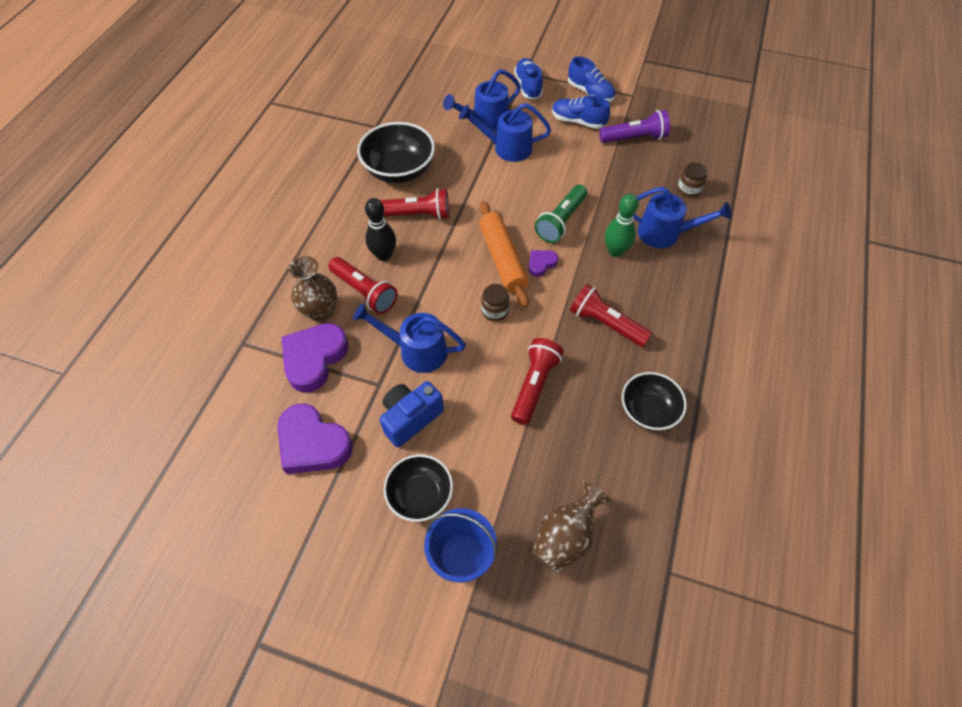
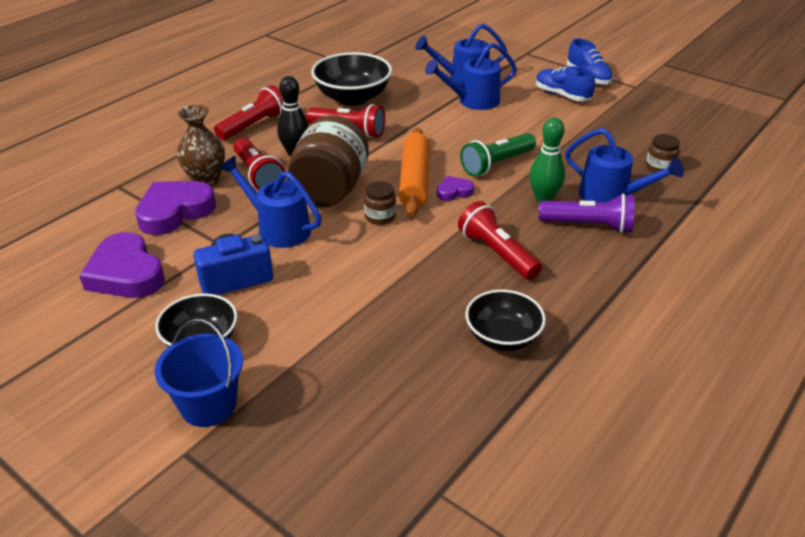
camera: 20 degrees right, 20 degrees down
(437, 292) = (330, 190): none -> brown jar
(506, 148) = (472, 101): blue watering can -> blue watering can turned 45 degrees counterclockwise
(528, 86) = (523, 63): blue shoe -> none
(534, 385) = (384, 284): red flashlight -> red flashlight (254, 125)
(565, 537) = (334, 422): brown vase -> none
(635, 138) = (619, 118): purple flashlight -> purple flashlight (589, 225)

